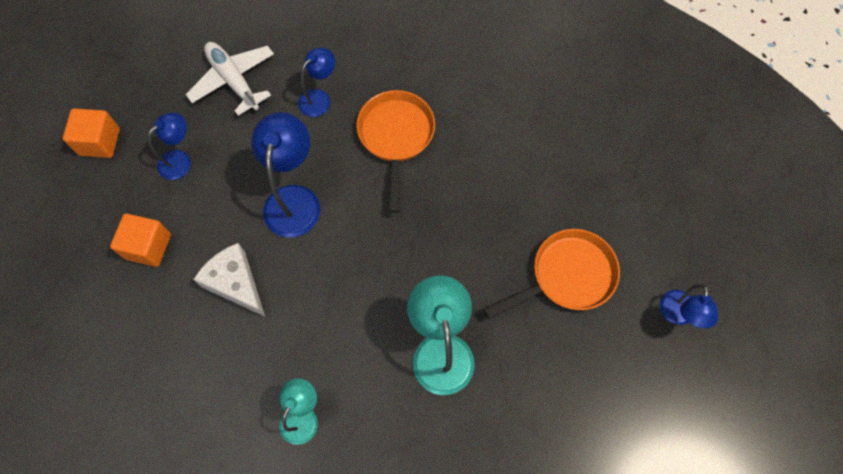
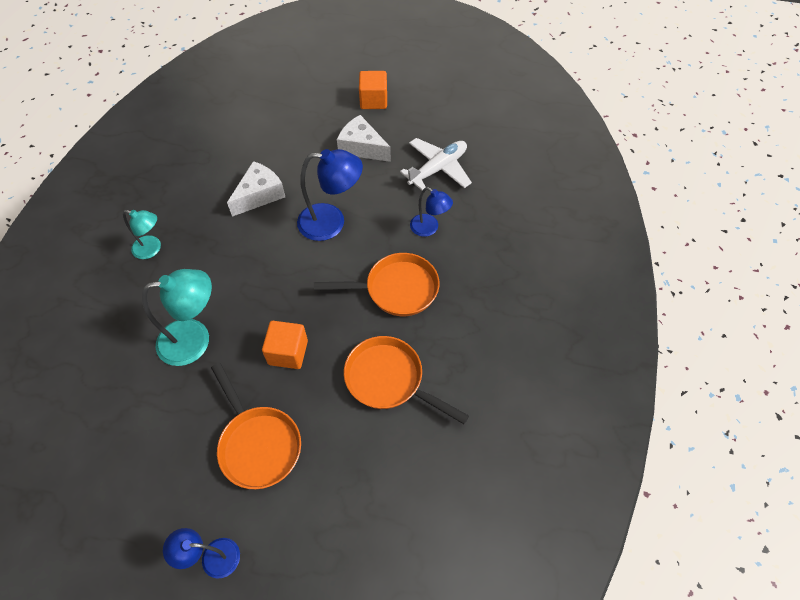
camera: 85 degrees right, 10 degrees down
(148, 246) = (289, 141): orange cube -> orange cube (288, 352)
(180, 160) = (362, 147): blue lamp -> white cheese
(502, 151) = (389, 380): none -> orange pan

